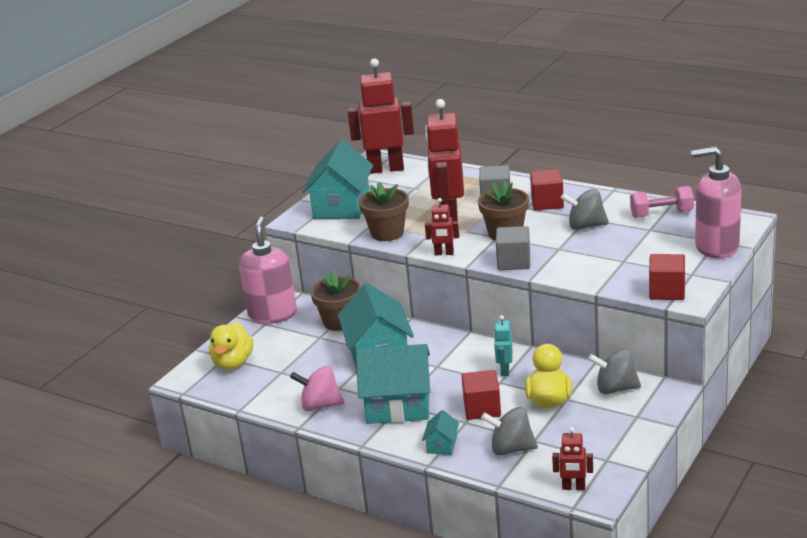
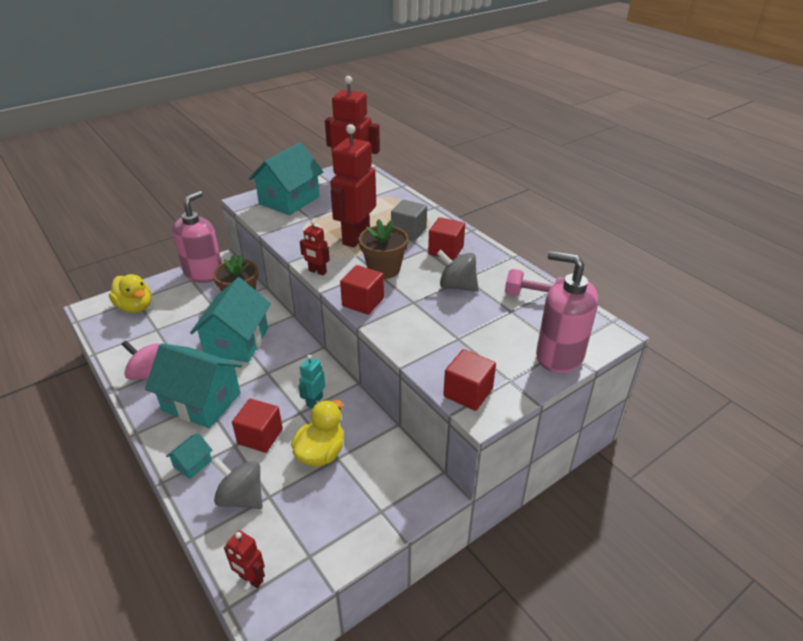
camera: 20 degrees right, 10 degrees up
(233, 363) = (135, 307): yellow duck -> yellow duck turned 75 degrees counterclockwise
(387, 233) = (296, 236): brown flower pot -> none
(514, 262) = (363, 302): grey cube -> red cube
(615, 388) = (388, 466): grey spinning top -> none

